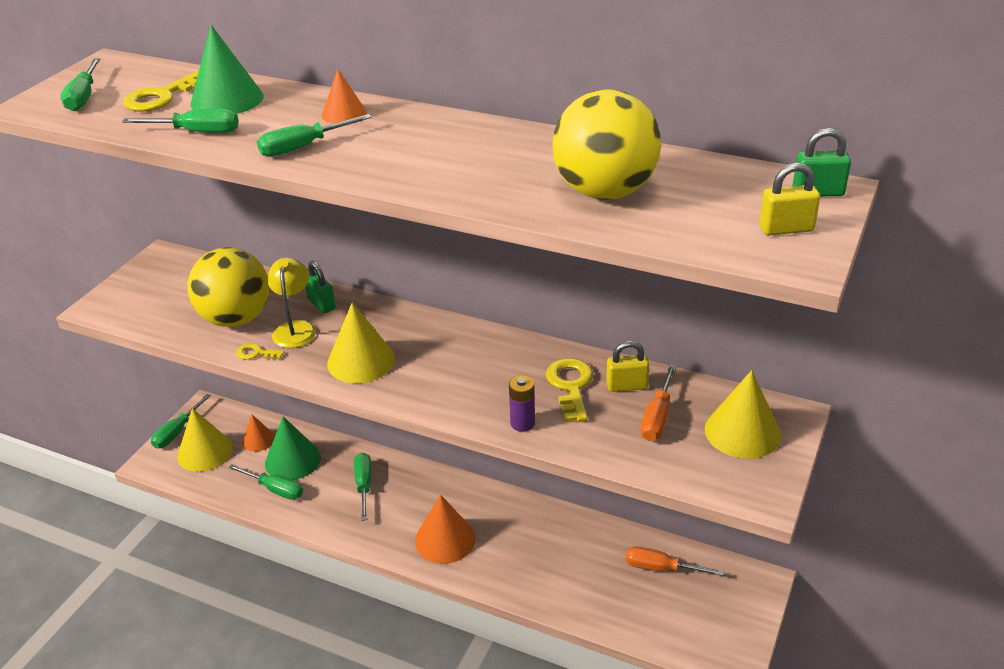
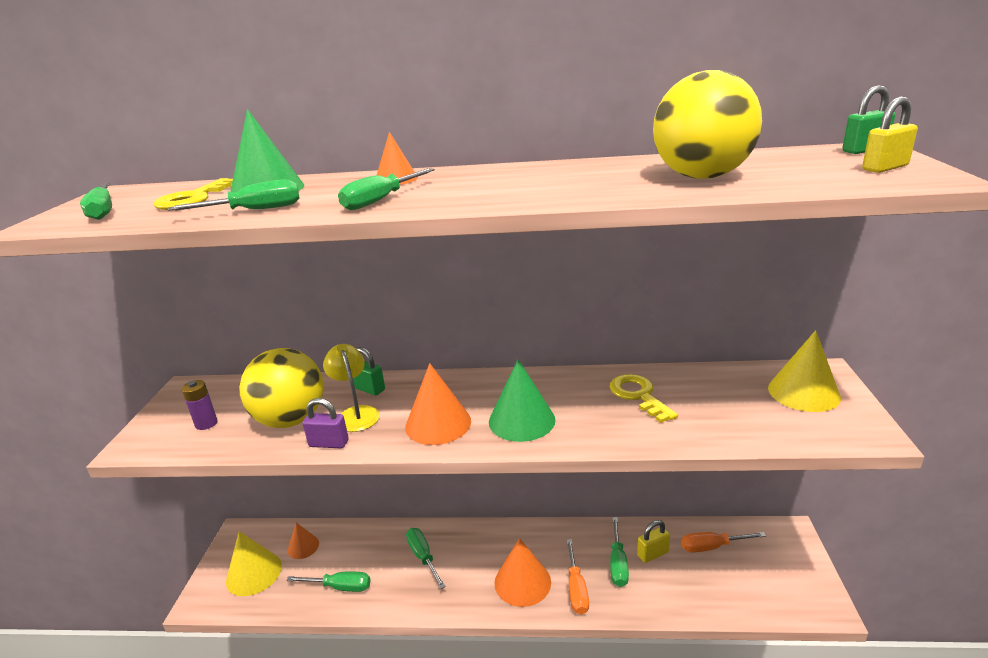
camera: 20 degrees left, 10 degrees down
(177, 432) = (217, 563): green screwdriver -> green screwdriver (618, 564)
(256, 353) = (329, 443): yellow key -> purple padlock
(292, 460) = (345, 555): green cone -> green cone (521, 420)
(361, 361) = (438, 424): yellow cone -> orange cone
(522, 423) = (625, 434): purple battery -> purple battery (206, 423)
(627, 386) = (683, 384): yellow padlock -> yellow padlock (653, 554)
(657, 418) = (730, 400): orange screwdriver -> orange screwdriver (576, 589)

